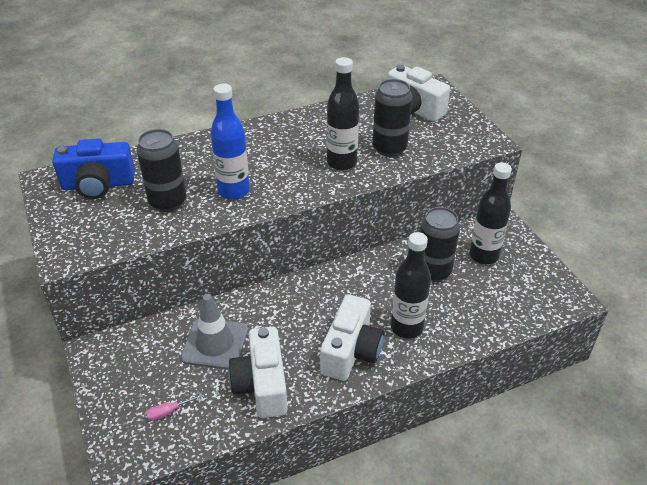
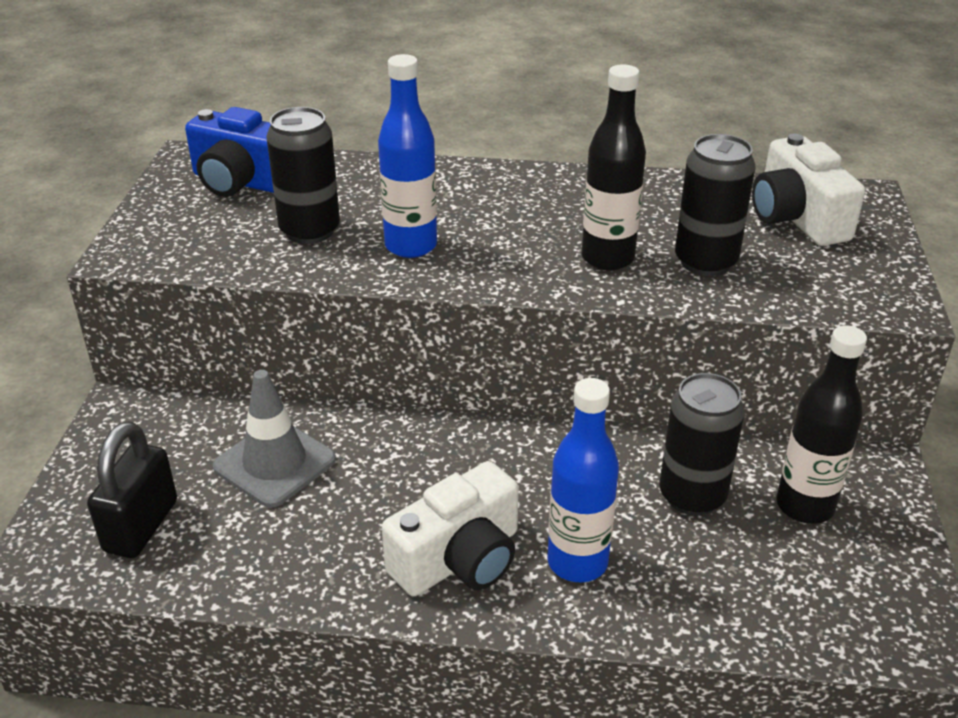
camera: 30 degrees right, 5 degrees down
(168, 412) = (141, 526): pink screwdriver -> black padlock
(262, 385) = (290, 548): white camera -> none
(406, 327) = (577, 562): black bottle -> blue bottle

